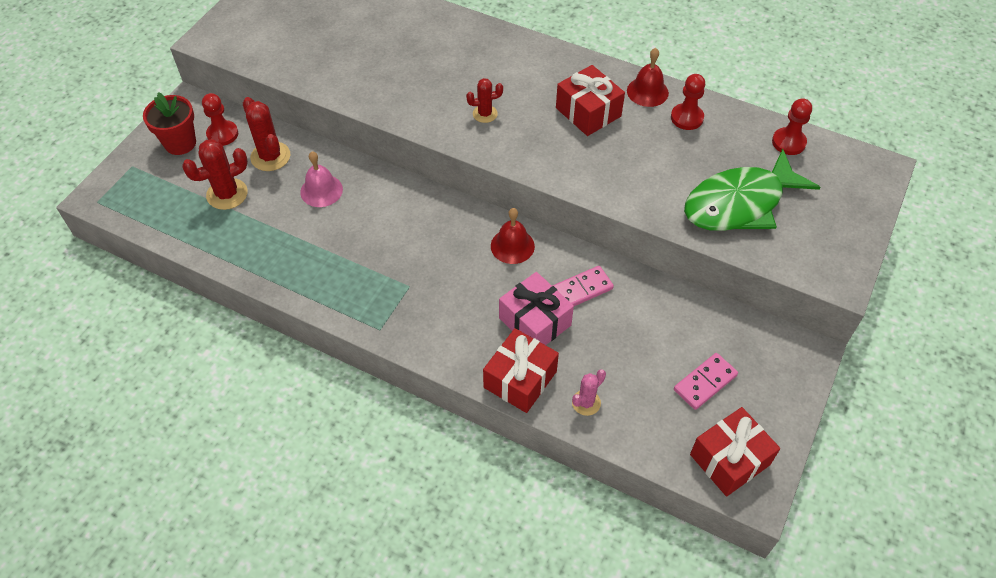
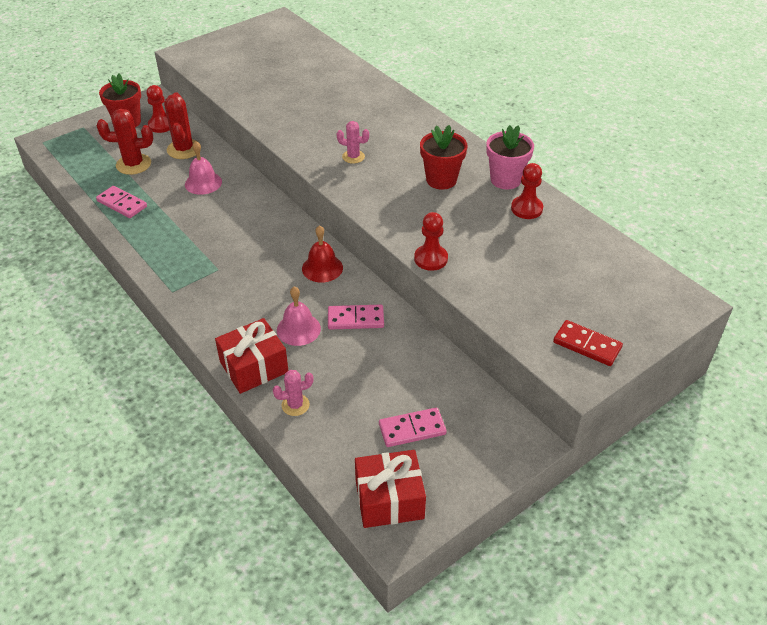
camera: 25 degrees right, 10 degrees down
(250, 247) = (122, 204): none -> pink domino
(485, 114) = (353, 157): red cactus -> pink cactus
(535, 322) = (298, 329): pink gift -> pink bell
(588, 112) = (441, 180): red gift -> red flower pot
(647, 91) = (505, 180): red bell -> pink flower pot
(739, 203) = (526, 287): green fish -> none
(788, 142) = (610, 255): red pawn -> red pawn (431, 259)
(826, 244) = (587, 345): none -> red domino

